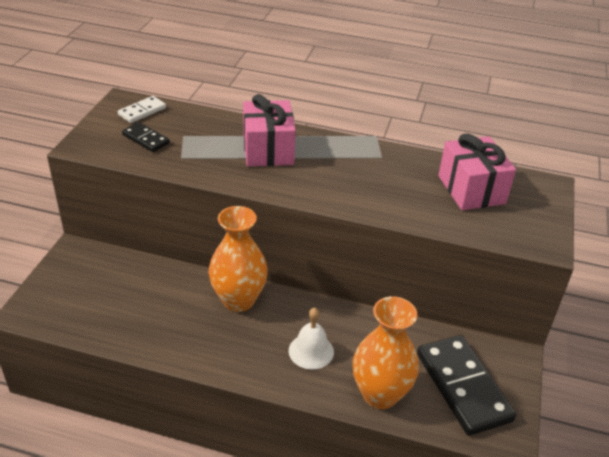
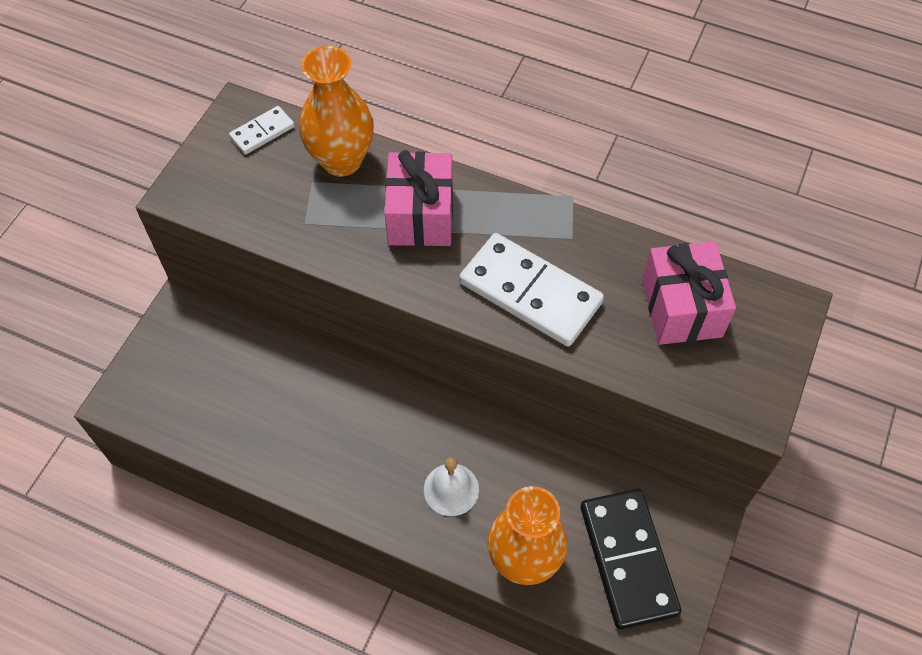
camera: 10 degrees right, 20 degrees up
(145, 139) = (262, 186): black domino -> none
(238, 300) = (373, 404): orange vase -> orange vase (341, 160)
(359, 187) = (530, 292): none -> white domino

